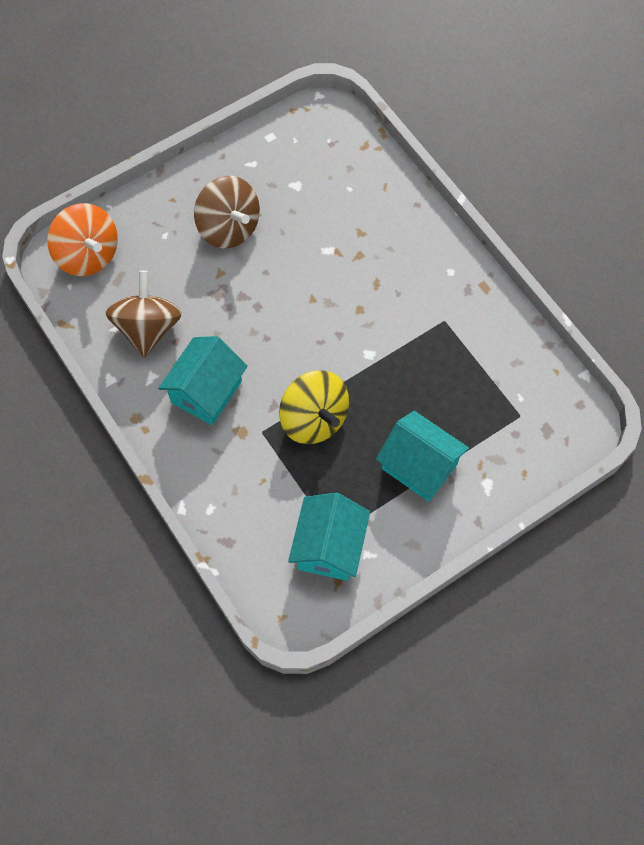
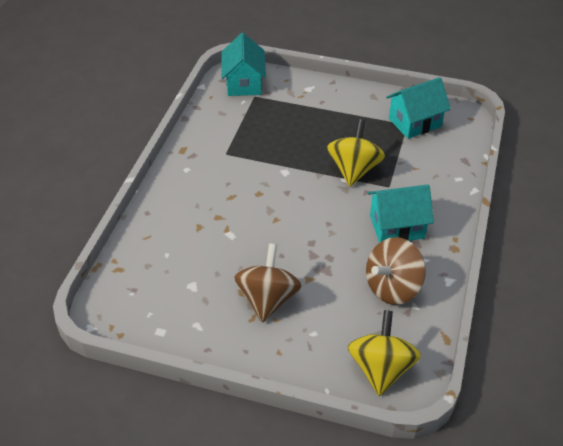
camera: 130 degrees left, 20 degrees down
(88, 255) = (381, 368): orange spinning top -> yellow spinning top
(419, 466) = (329, 115): turquoise house -> turquoise house (244, 83)

